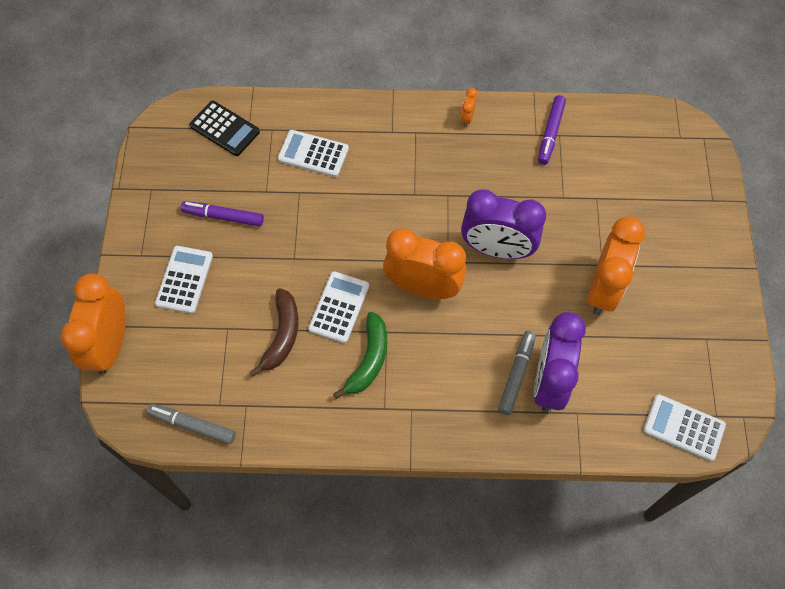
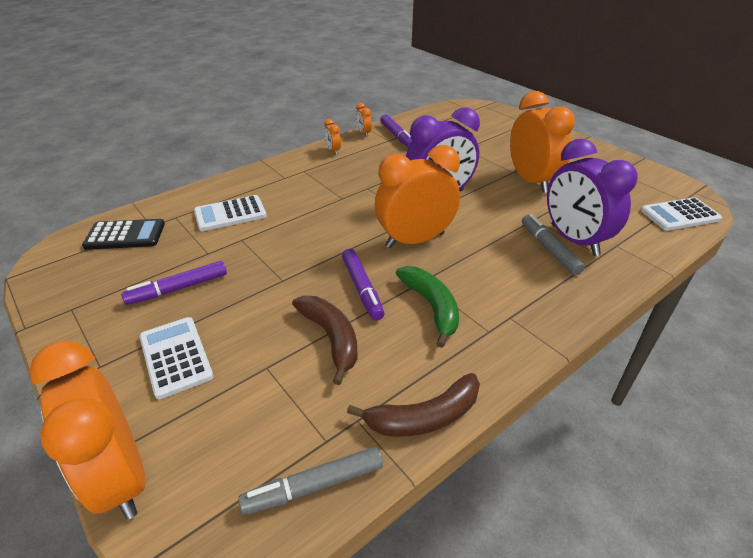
camera: 40 degrees left, 25 degrees down
(282, 433) = (424, 417): none -> brown banana
(339, 307) = (362, 288): white calculator -> purple marker
(522, 107) = (363, 133): none -> orange clock

